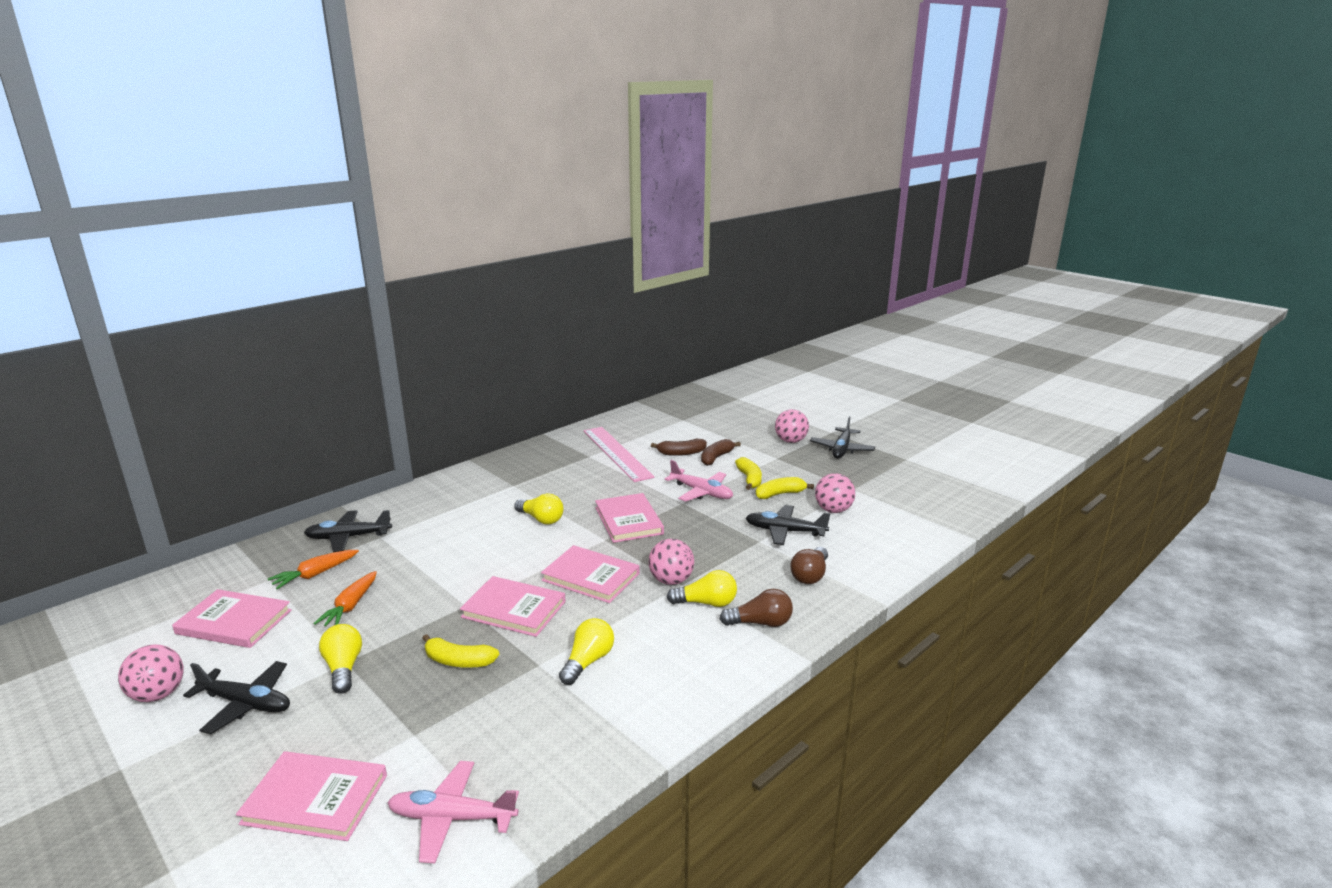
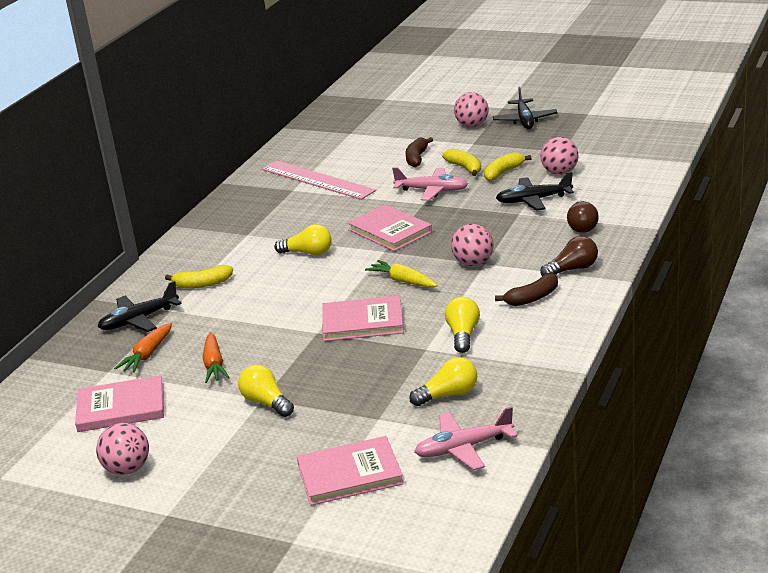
camera: 20 degrees left, 5 degrees up
(246, 704) = (214, 448): black plane -> none
(458, 661) = (358, 368): yellow banana -> yellow banana (202, 284)
(591, 577) = (403, 281): pink book -> yellow carrot
(681, 453) = (379, 163): brown banana -> brown banana (532, 298)
(706, 603) = (517, 269): yellow light bulb -> yellow light bulb (448, 394)

